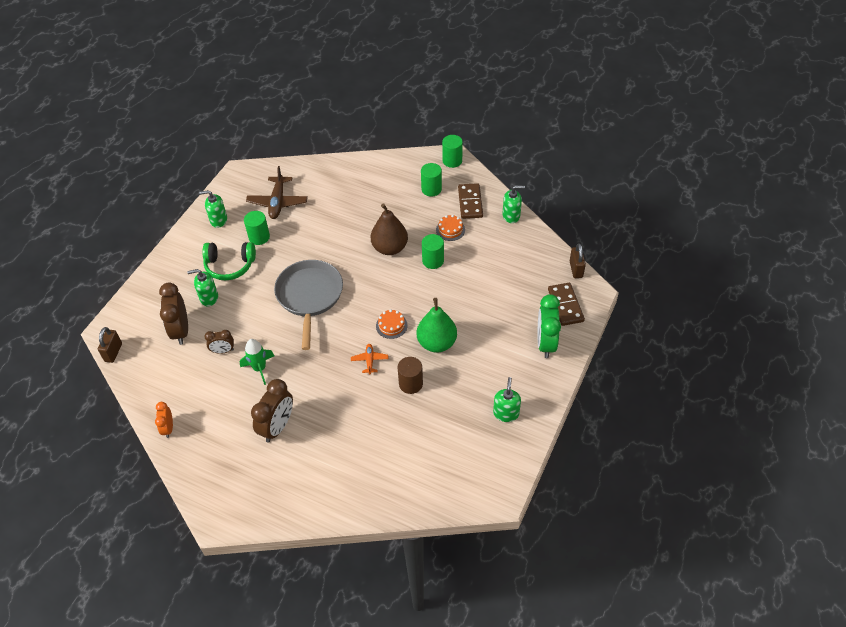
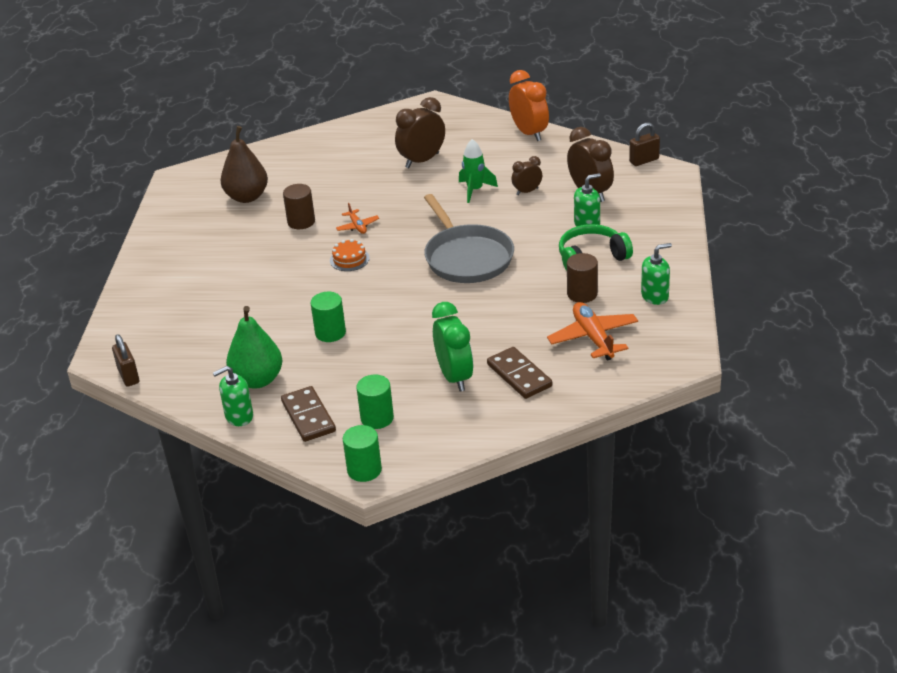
camera: 160 degrees right, 15 degrees down
(113, 352) = (644, 160): brown padlock -> brown padlock turned 75 degrees clockwise
(168, 428) = (529, 133): orange clock -> orange clock, size x1.78
(259, 237) = (582, 294): green cylinder -> brown cylinder
(277, 202) = (593, 338): brown plane -> orange plane
(277, 426) = (422, 160): brown clock -> brown clock turned 45 degrees clockwise
(390, 248) = (397, 330): brown pear -> brown pear (247, 197)
(437, 343) = (287, 259): green pear -> green pear (257, 380)
(450, 230) = (323, 374): orange cake -> none
(506, 413) = (187, 228): green soap dispenser -> none
(545, 343) = (155, 292): green clock -> green clock (455, 377)
(565, 305) = (137, 334): brown domino -> brown domino (519, 375)

